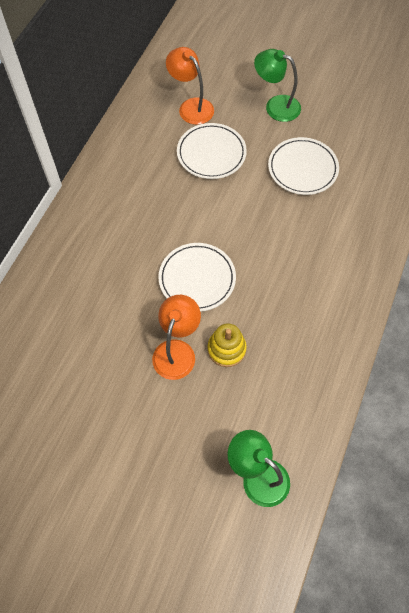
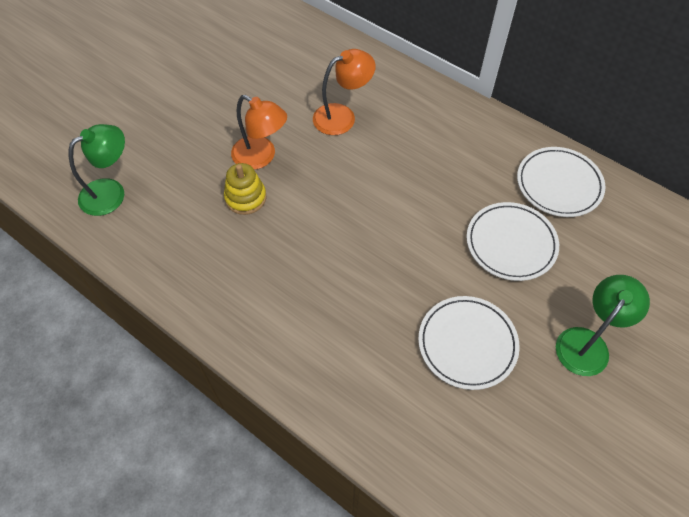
camera: 105 degrees right, 5 degrees down
(191, 106) = (595, 239): orange lamp -> orange lamp (342, 116)
(197, 279) = (336, 190): white plate -> white plate (559, 184)

